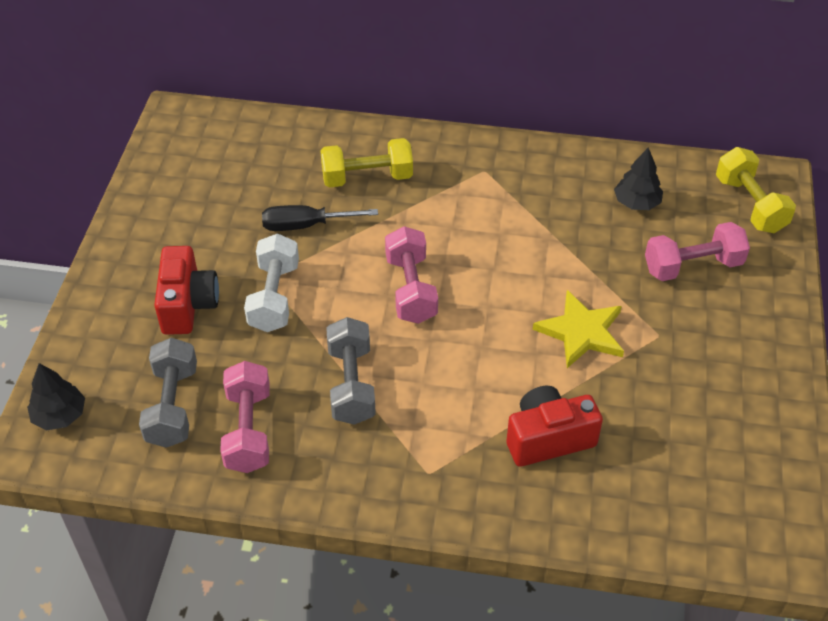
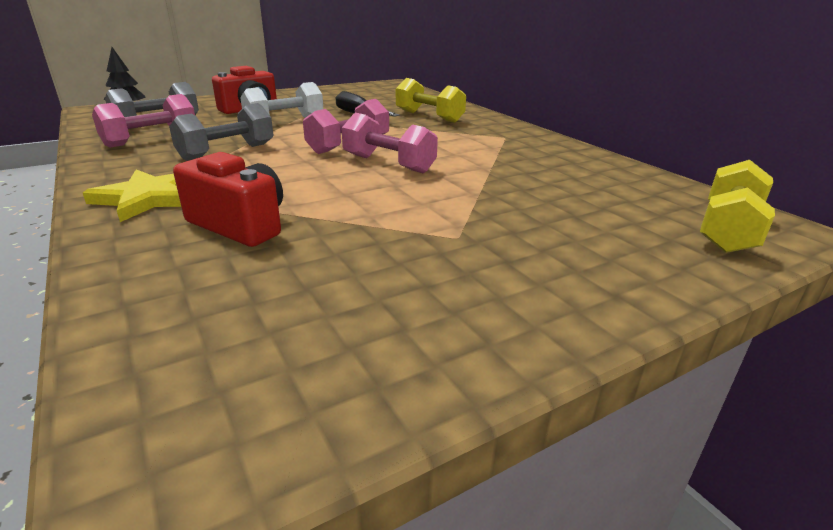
camera: 50 degrees right, 20 degrees down
(581, 332) = (400, 204): yellow star -> yellow star (149, 198)
(636, 203) = (597, 184): black tree -> none
(692, 266) = (581, 226): pink dumbbell -> pink dumbbell (388, 164)

